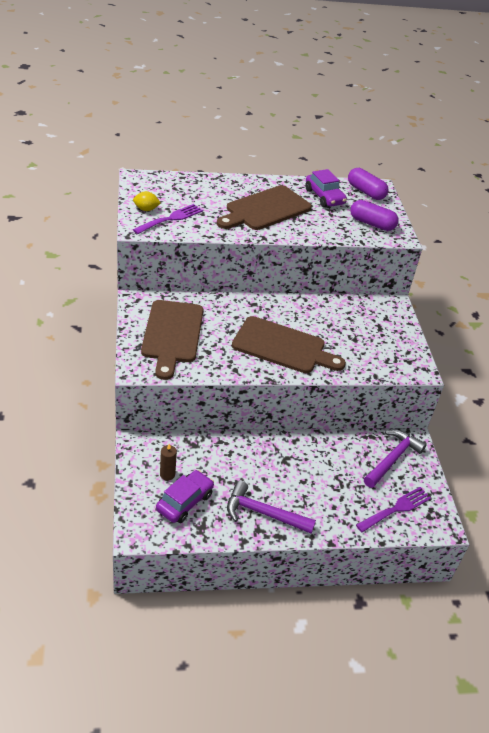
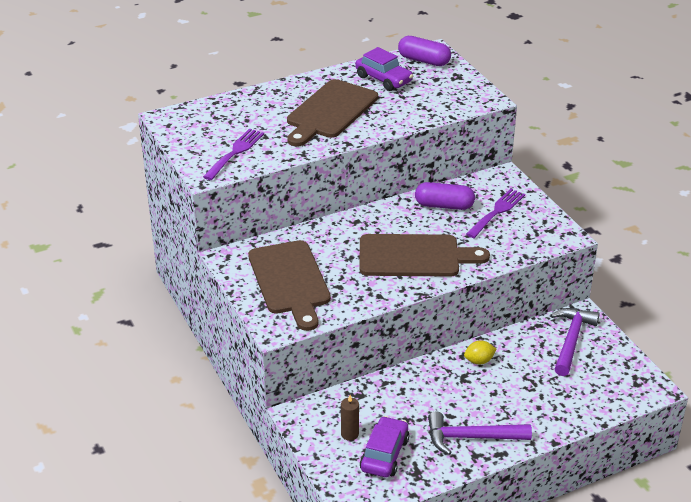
camera: 15 degrees left, 5 degrees down
(146, 209) = (201, 150): yellow lemon -> yellow lemon (479, 361)
(372, 224) = (451, 94): purple capsule -> purple capsule (444, 205)
(396, 509) = (601, 387): purple fork -> purple fork (497, 212)

